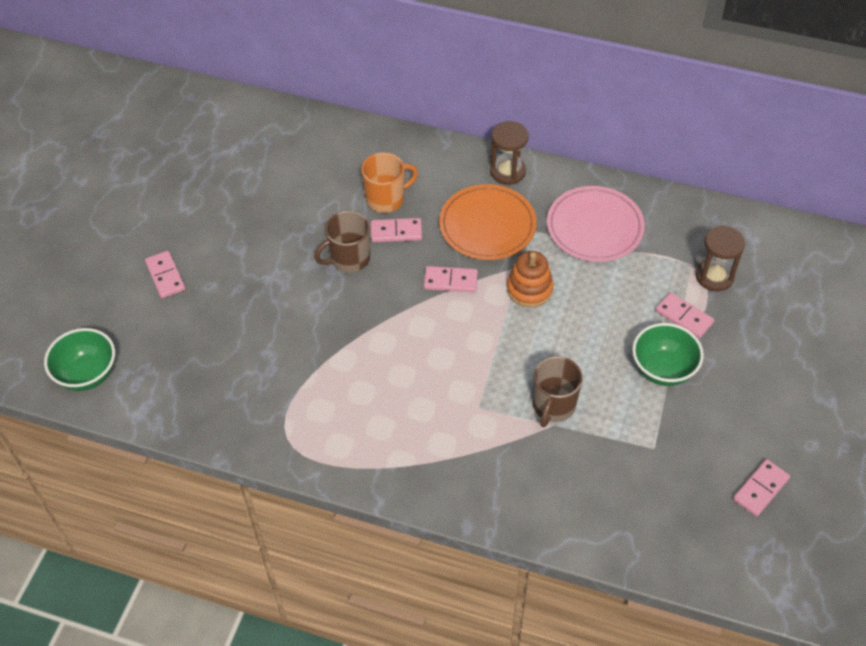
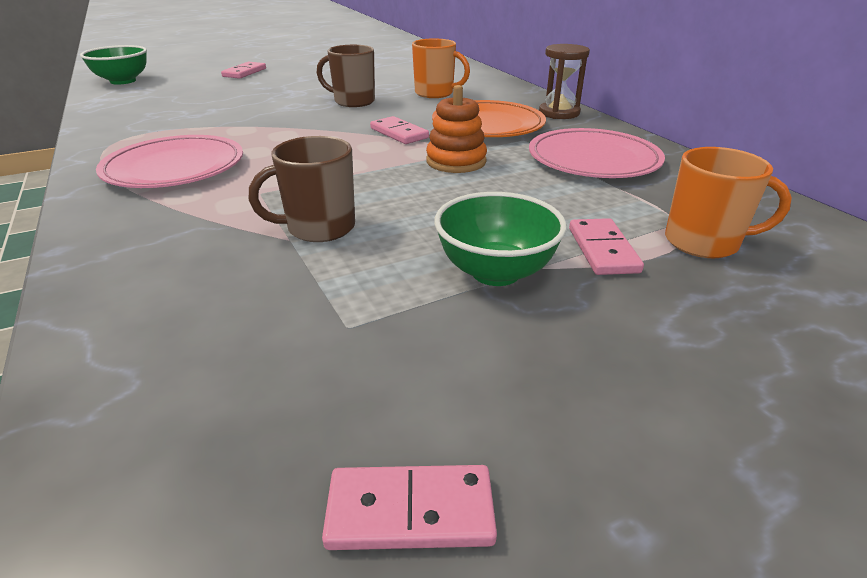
camera: 45 degrees right, 20 degrees down
(388, 429) = (175, 168): none -> pink plate
(396, 232) = (411, 104): pink domino -> none
(714, 276) = (704, 242): brown hourglass -> orange mug

